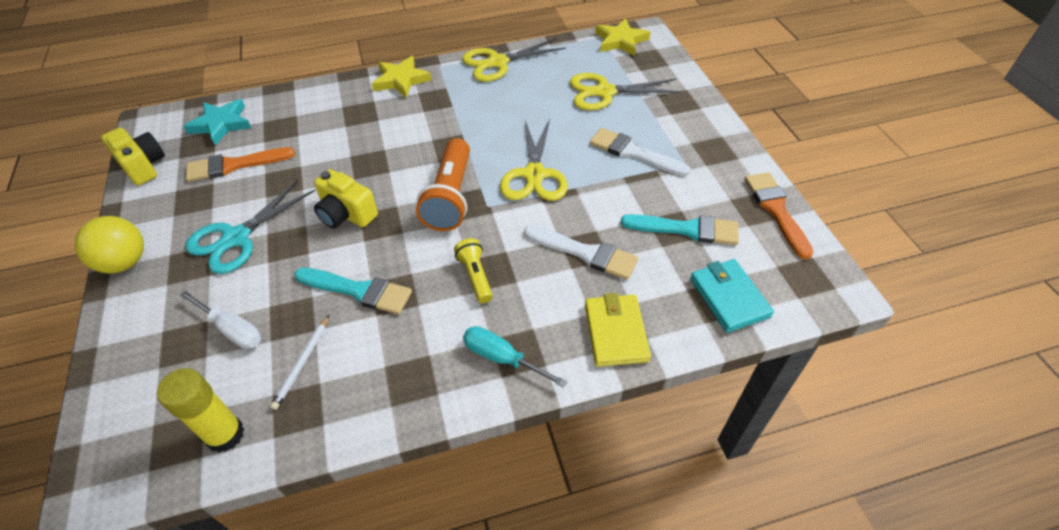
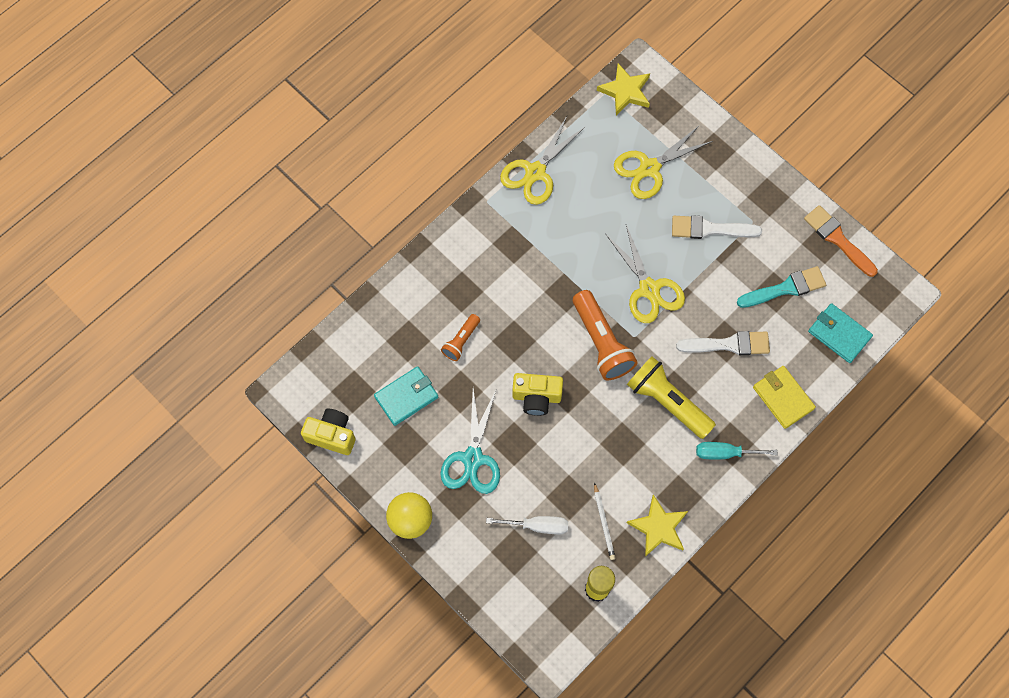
camera: 30 degrees left, 20 degrees up
(221, 124) = (353, 361): turquoise star -> none
(234, 165) = (406, 397): orange brush -> turquoise wallet
(323, 145) = (461, 341): none -> orange flashlight
(359, 291) = (597, 454): turquoise brush -> none
(401, 80) = (466, 235): yellow star -> yellow star (658, 527)
(475, 276) = (667, 402): yellow flashlight -> yellow flashlight, size x1.84

